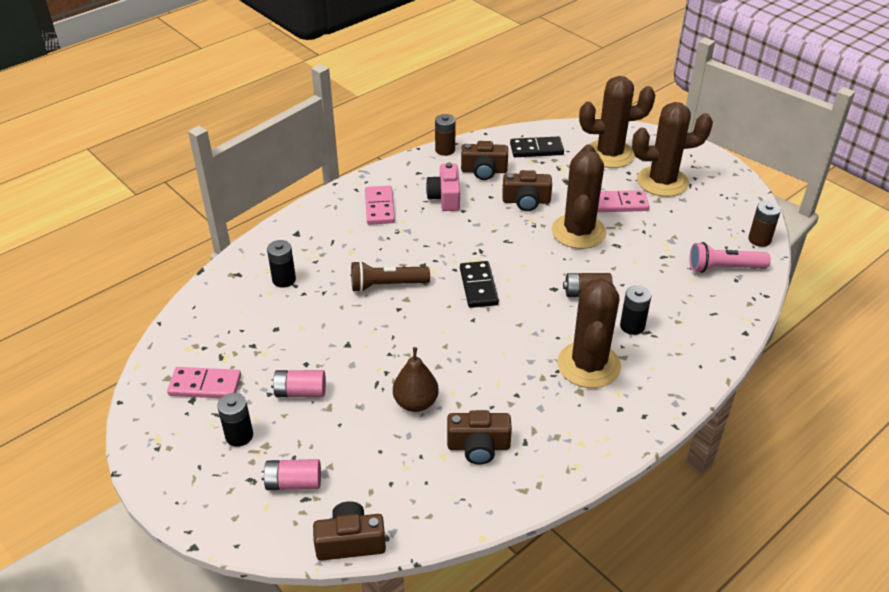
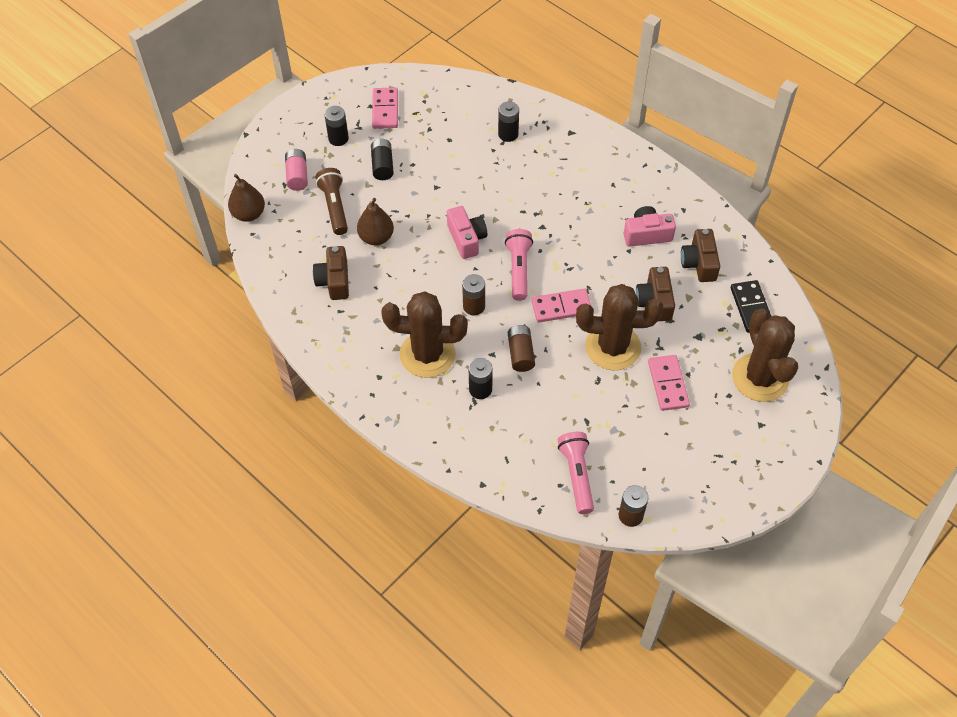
camera: 85 degrees right, 15 degrees up
(300, 392) = (382, 166): pink battery -> black battery
(350, 542) = (249, 214): brown camera -> brown pear
(379, 207) = (620, 185): pink domino -> pink domino (561, 307)
(387, 285) = (511, 204): brown flashlight -> brown flashlight (334, 207)
(430, 323) = (466, 239): none -> pink camera
(445, 150) = (729, 227): brown battery -> brown battery (474, 306)
(478, 286) = (518, 270): black domino -> pink flashlight
(662, 182) = (718, 427): brown cactus -> none

